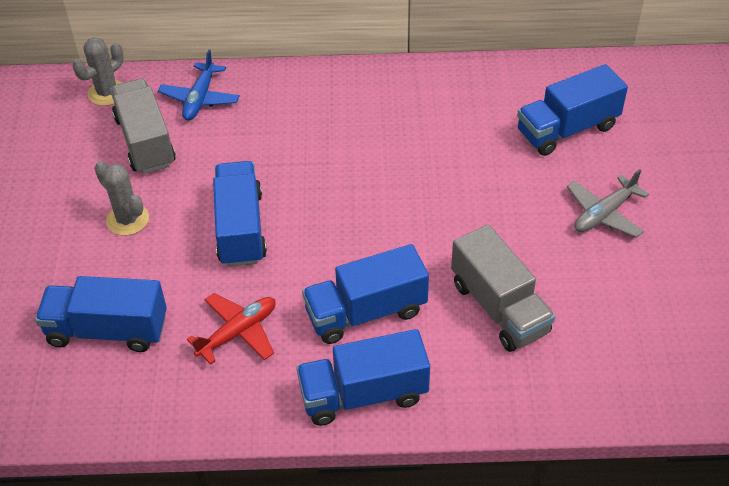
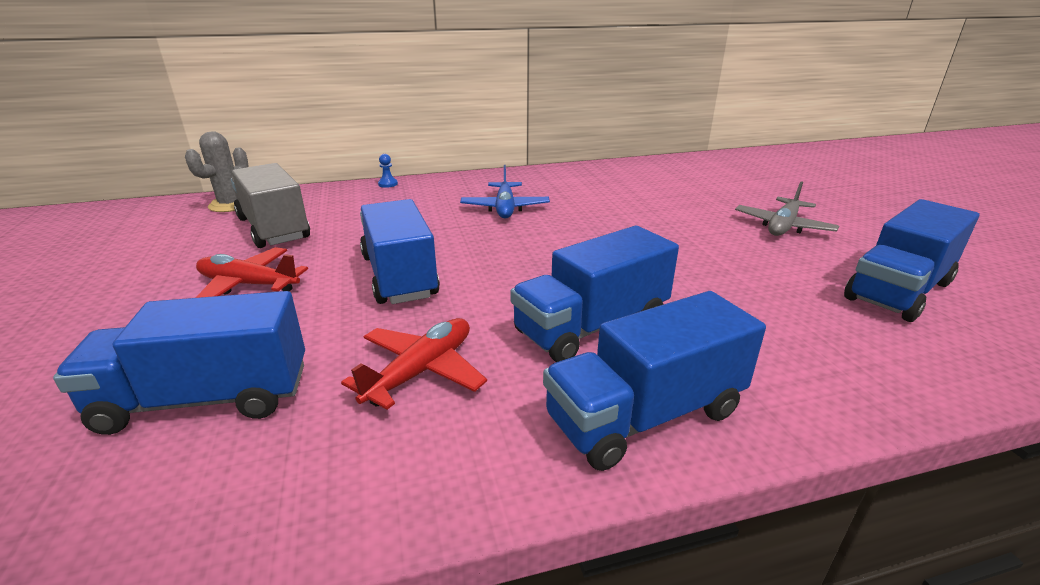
camera: 15 degrees left, 20 degrees down
(127, 219) = (248, 285): grey cactus -> red plane
(200, 99) = (334, 200): blue plane -> blue plane (505, 208)
(254, 74) = (388, 184): none -> blue pawn
(499, 307) = (749, 301): grey truck -> none
(567, 129) = (697, 187): blue truck -> blue truck (898, 290)

